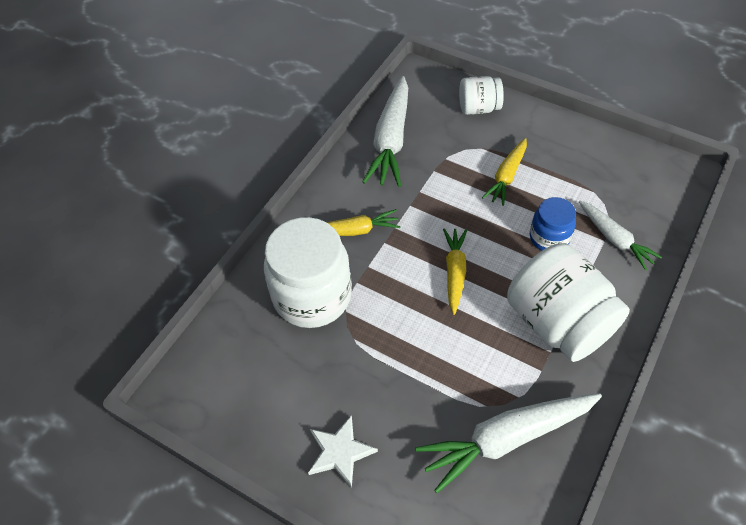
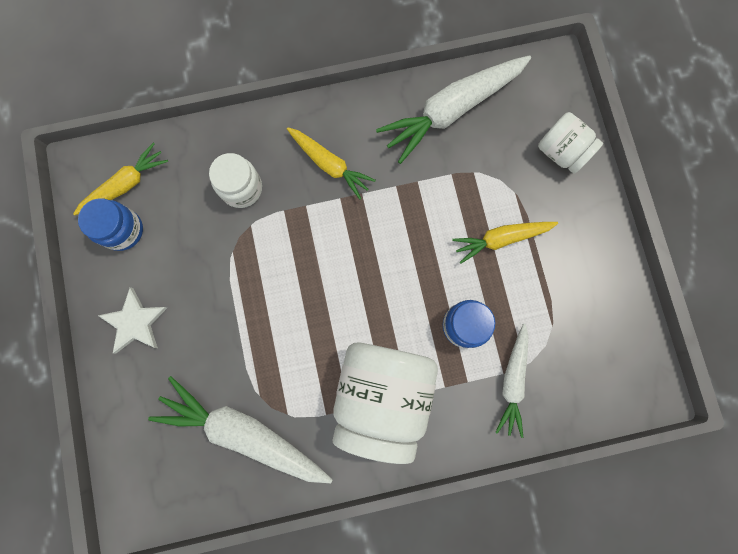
camera: 45 degrees right, 25 degrees up
(256, 402) = (123, 230): none -> blue jar
(312, 296) = (241, 188): white jar -> white jar, size x0.53
(454, 272) = (359, 277): yellow carrot -> yellow carrot (126, 184)

